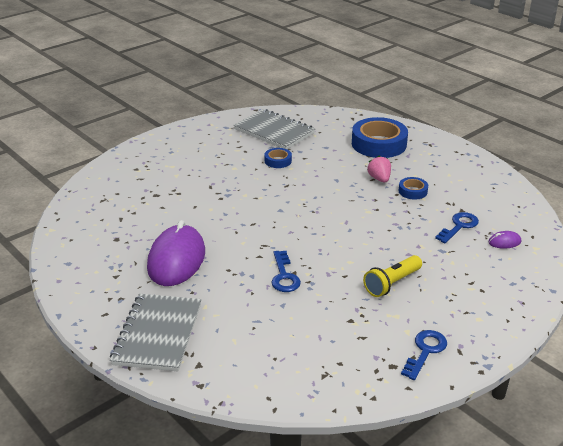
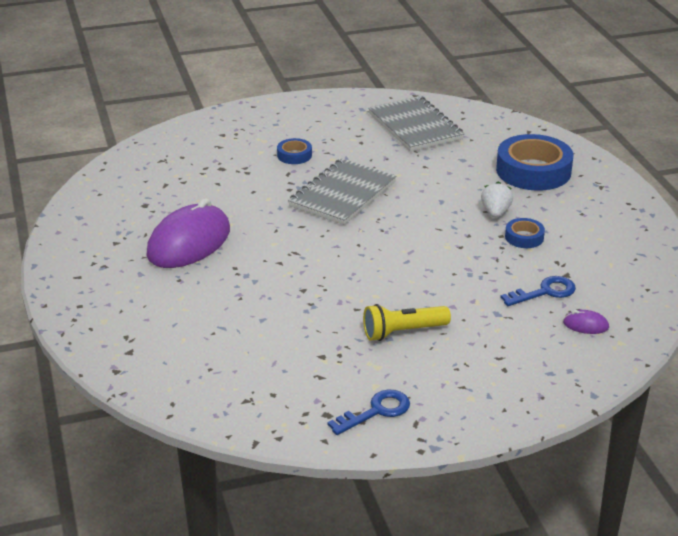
camera: 25 degrees right, 0 degrees up
(158, 334) = (113, 311): grey notebook -> grey notebook (342, 194)
(278, 161) = (389, 163): blue tape -> blue tape (294, 155)
(284, 276) = (288, 291): blue key -> none
(379, 179) = (495, 212): pink strawberry -> white strawberry

